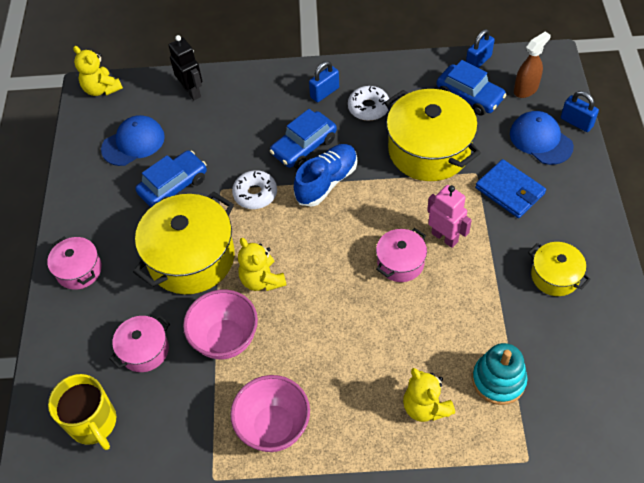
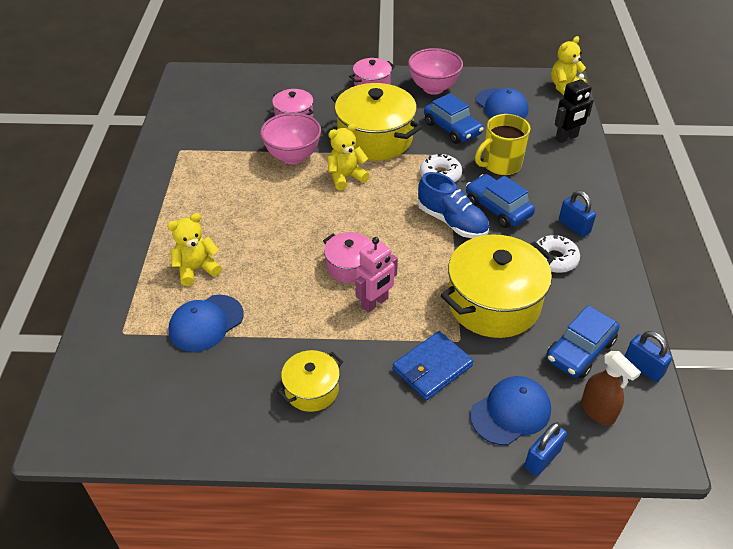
camera: 90 degrees right, 10 degrees down
(94, 423) = (242, 97): yellow mug -> yellow mug (500, 165)
(274, 427) = (209, 180): pink bowl -> pink bowl (433, 88)
(498, 380) = (206, 323): turquoise stacking toy -> blue cap

